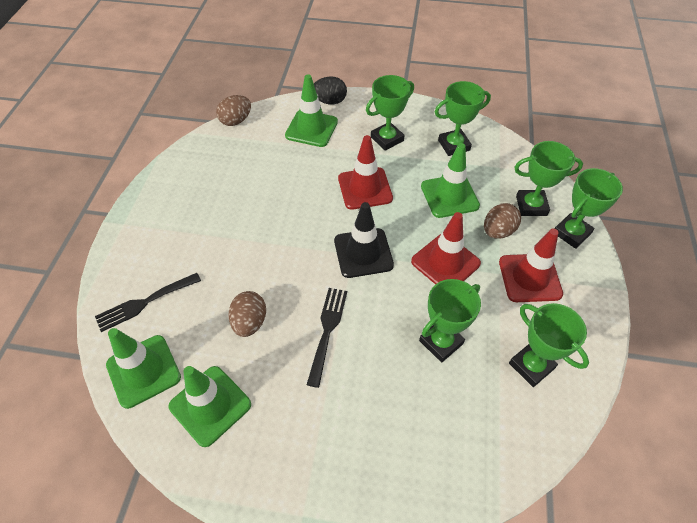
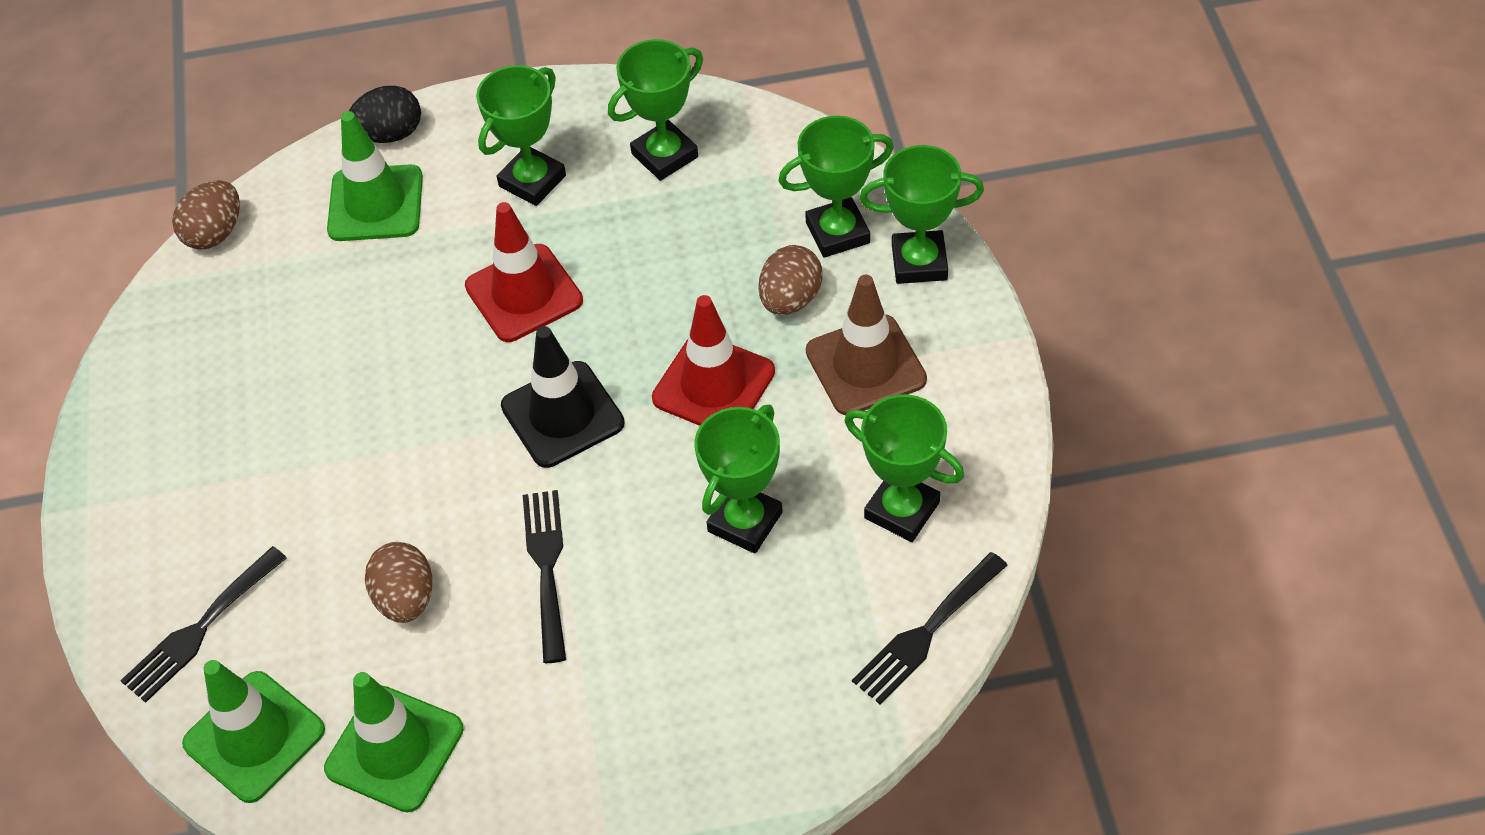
camera: 15 degrees left, 0 degrees up
(449, 196) = (685, 259): green traffic cone -> none
(529, 447) = (926, 632): none -> black fork
(530, 278) = (865, 365): red traffic cone -> brown traffic cone
(571, 233) = (919, 262): green trophy -> green trophy turned 60 degrees clockwise

